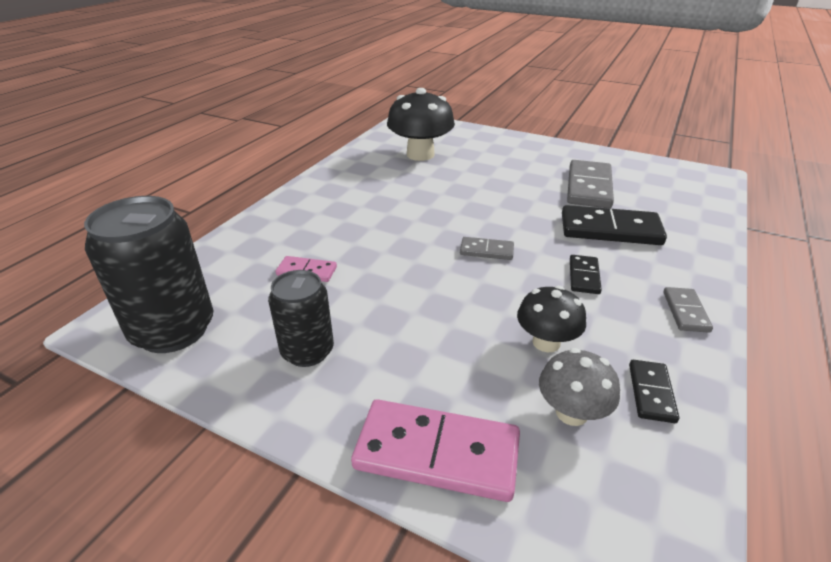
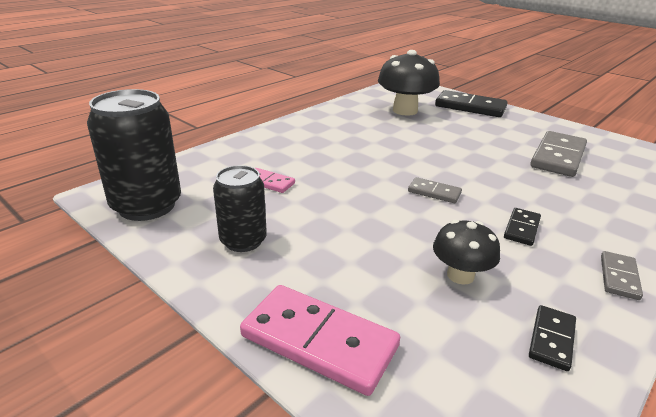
camera: 15 degrees right, 5 degrees down
(571, 412) = (461, 338): grey mushroom -> none
(610, 229) = (565, 194): black domino -> black domino (470, 107)

